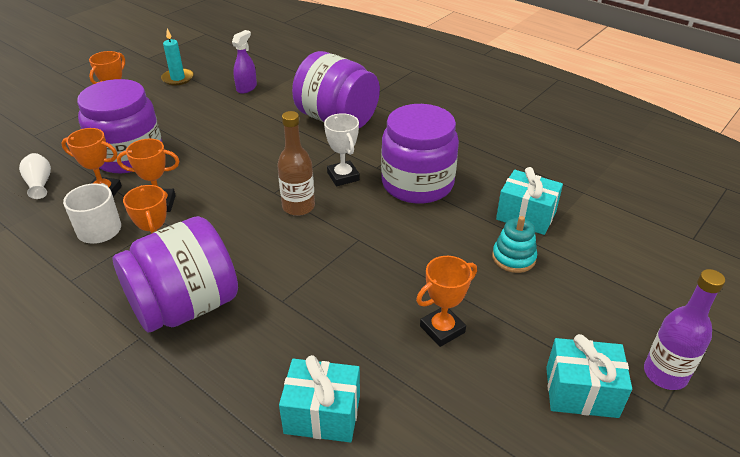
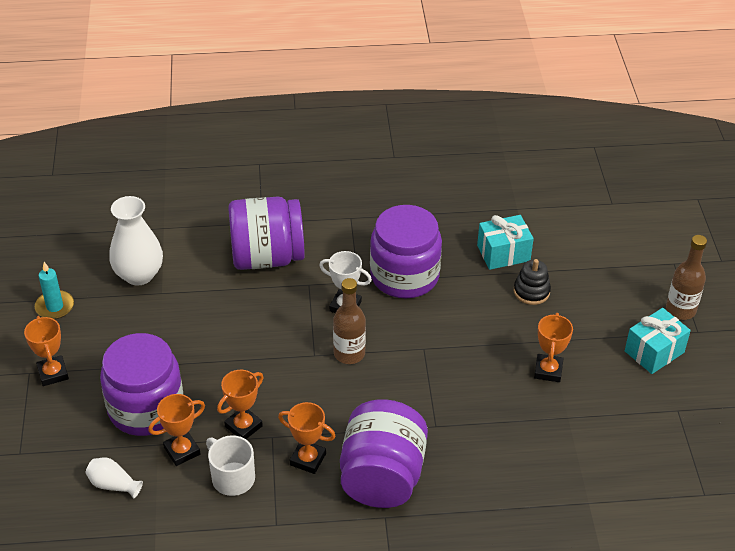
camera: 45 degrees left, 5 degrees up
(246, 88) = (139, 275): purple spray bottle -> white vase
(322, 414) = (549, 468): turquoise gift -> none
(513, 258) = (531, 291): turquoise stacking toy -> black stacking toy
(665, 374) = (680, 310): purple bottle -> brown bottle

